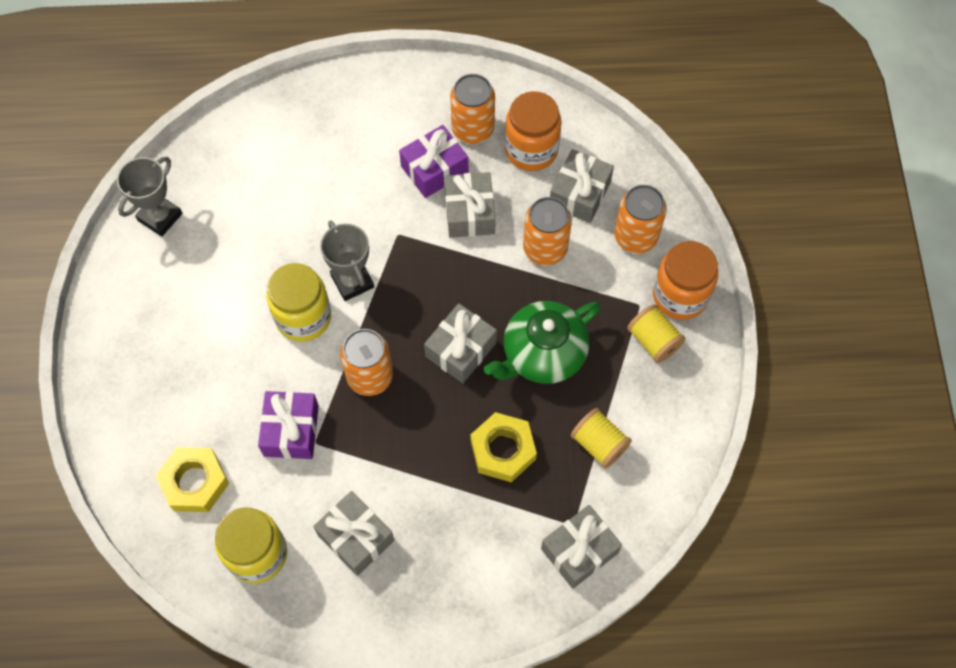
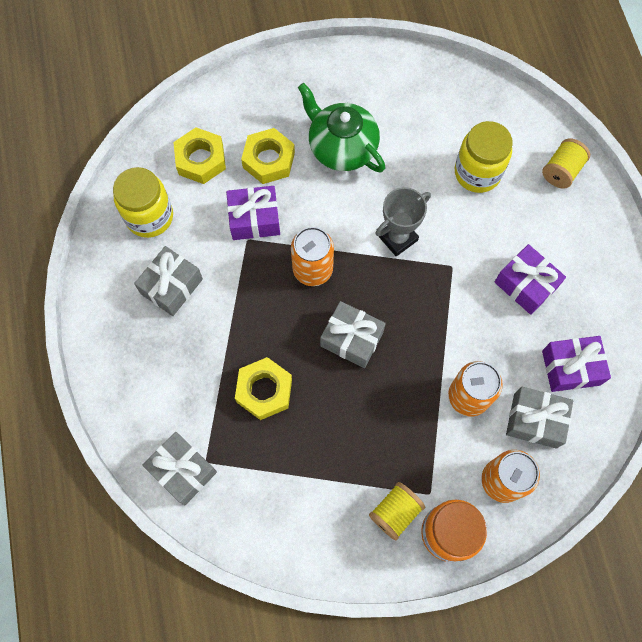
camera: 80 degrees right, 5 degrees up
(160, 217) = (423, 81): grey trophy -> none
(217, 403) = (268, 160): none -> yellow nut
(303, 317) = (356, 207): yellow jar -> yellow jar (477, 173)
(469, 212) = (489, 323): grey gift -> none
(472, 129) = (578, 310): orange can -> none
(531, 150) = (571, 368): orange jar -> purple gift
(543, 354) = (361, 411): green teapot -> green teapot (341, 147)
(599, 444) = (283, 474): yellow spool -> yellow spool (561, 171)

